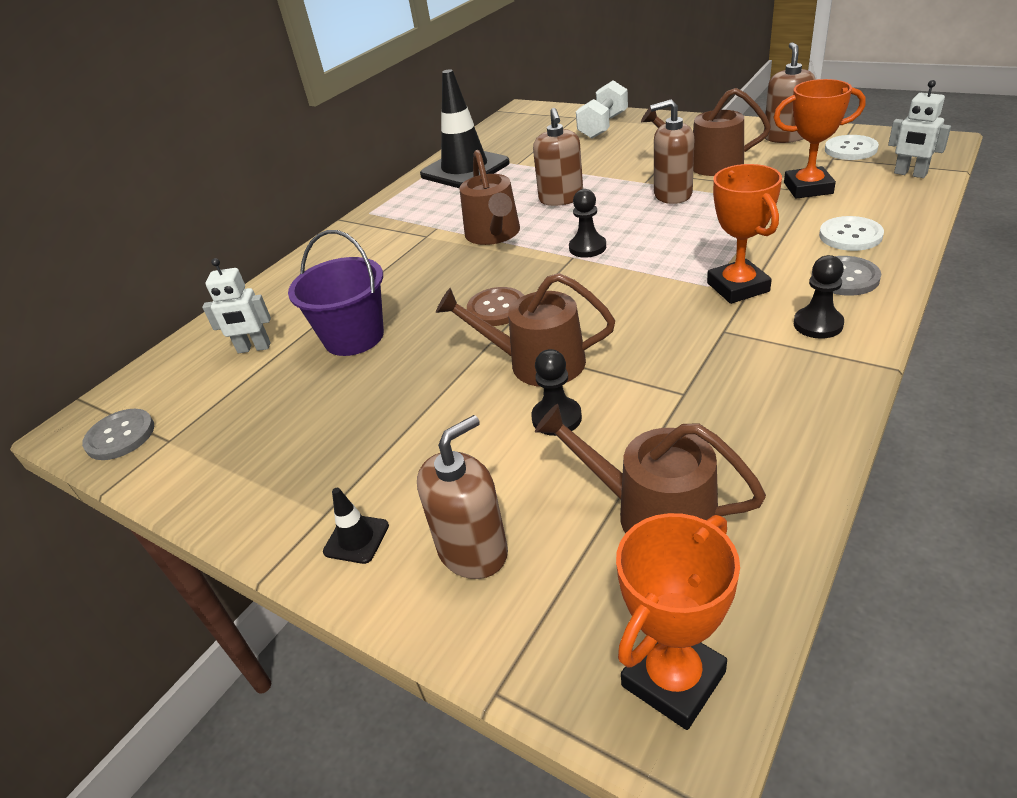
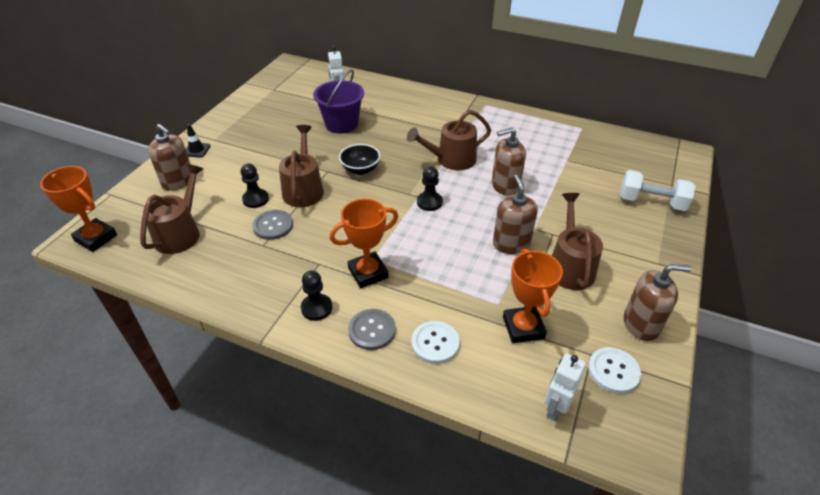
camera: 75 degrees right, 5 degrees up
(120, 436) = (280, 76): grey button -> grey button (273, 226)
(465, 169) = (555, 135): black traffic cone -> none
(497, 308) = (360, 170): brown button -> black bowl

